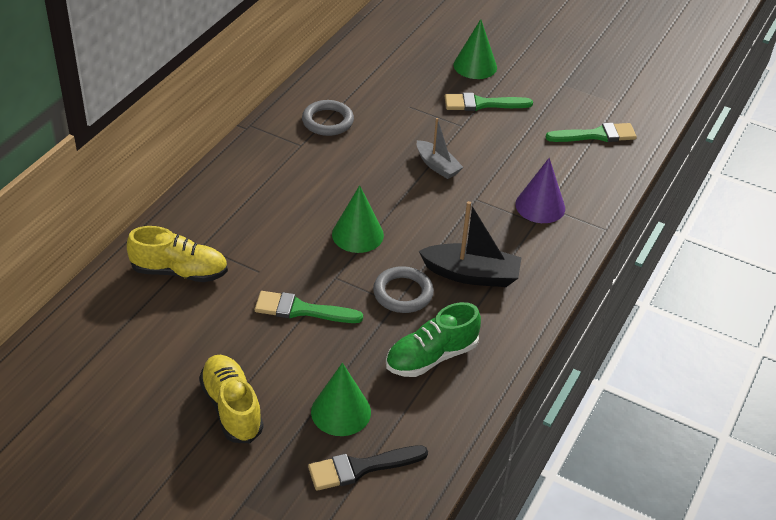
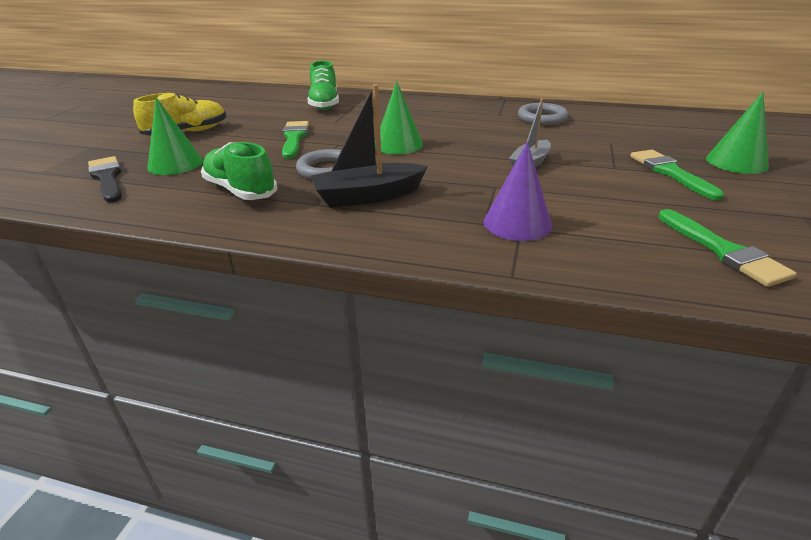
camera: 80 degrees right, 10 degrees down
(179, 272) = (324, 104): yellow shoe -> green shoe
(471, 274) = (368, 196): black boat -> black boat turned 75 degrees clockwise

